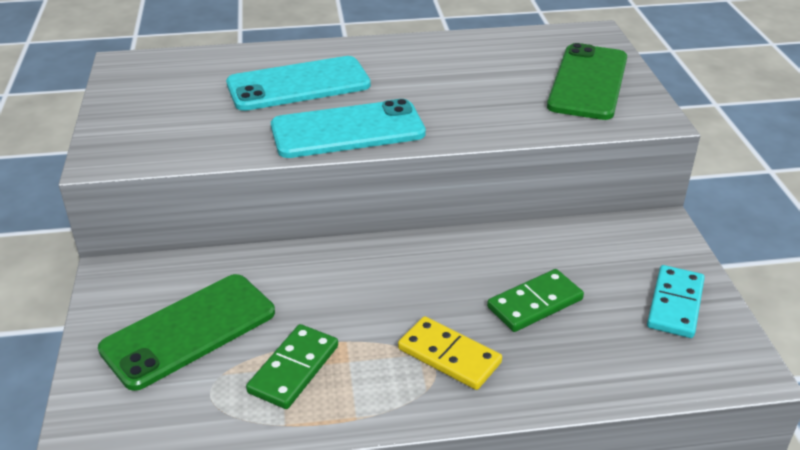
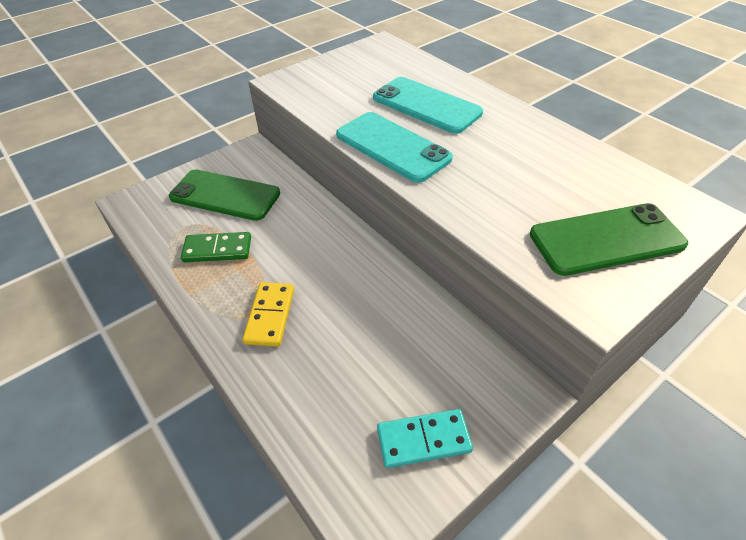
camera: 60 degrees right, 10 degrees up
(535, 303) = (356, 341): green domino -> none

